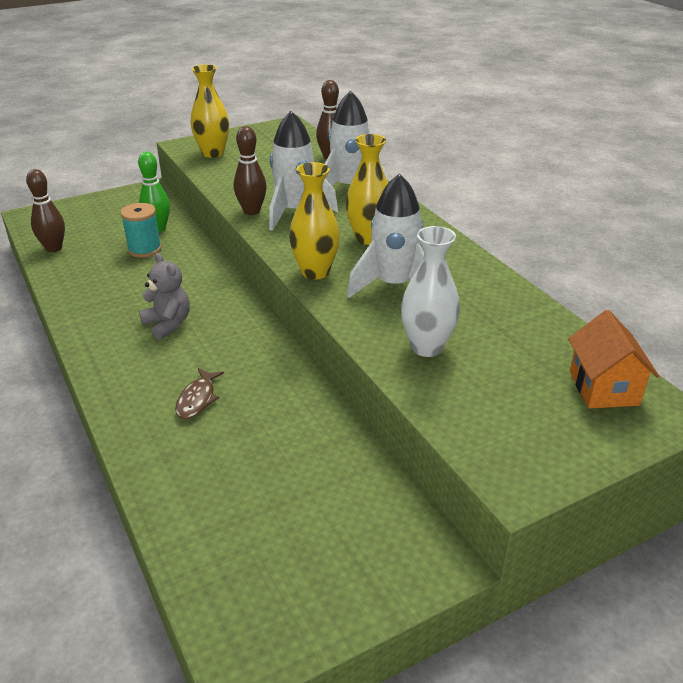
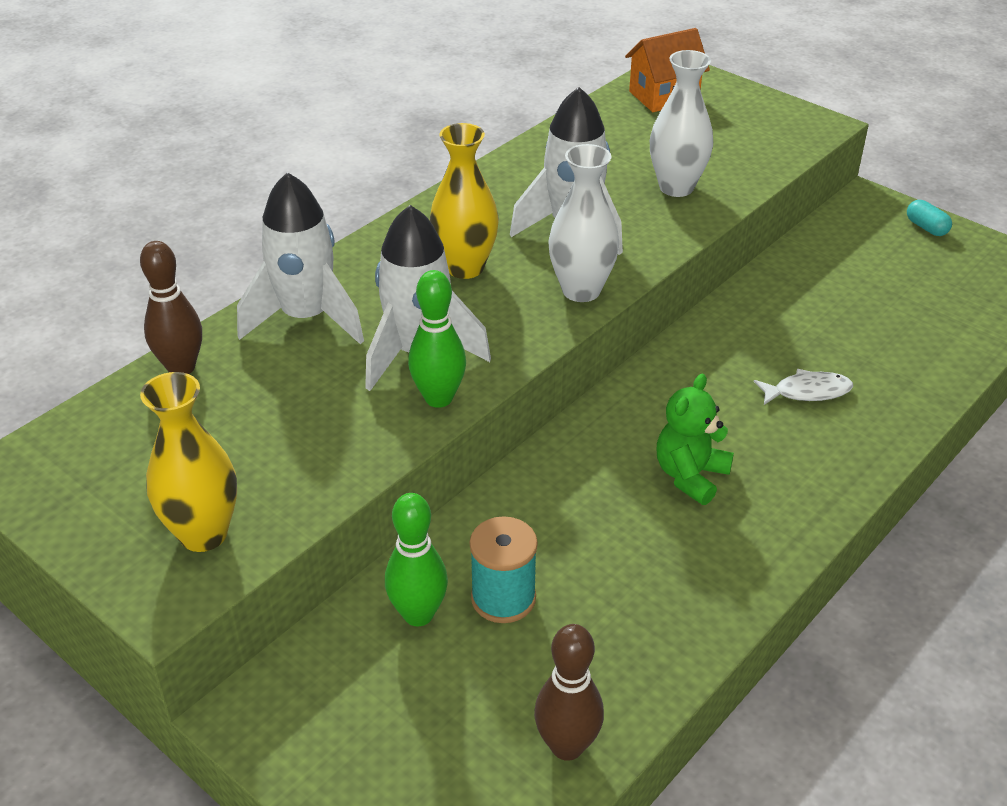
camera: 110 degrees left, 5 degrees up
(168, 324) = (690, 476): grey teddy bear -> green teddy bear
(197, 399) = (807, 391): brown fish -> white fish
(251, 211) = (438, 398): brown bowling pin -> green bowling pin
(315, 272) = (581, 290): yellow vase -> white vase
(369, 589) = (926, 227): none -> turquoise capsule

